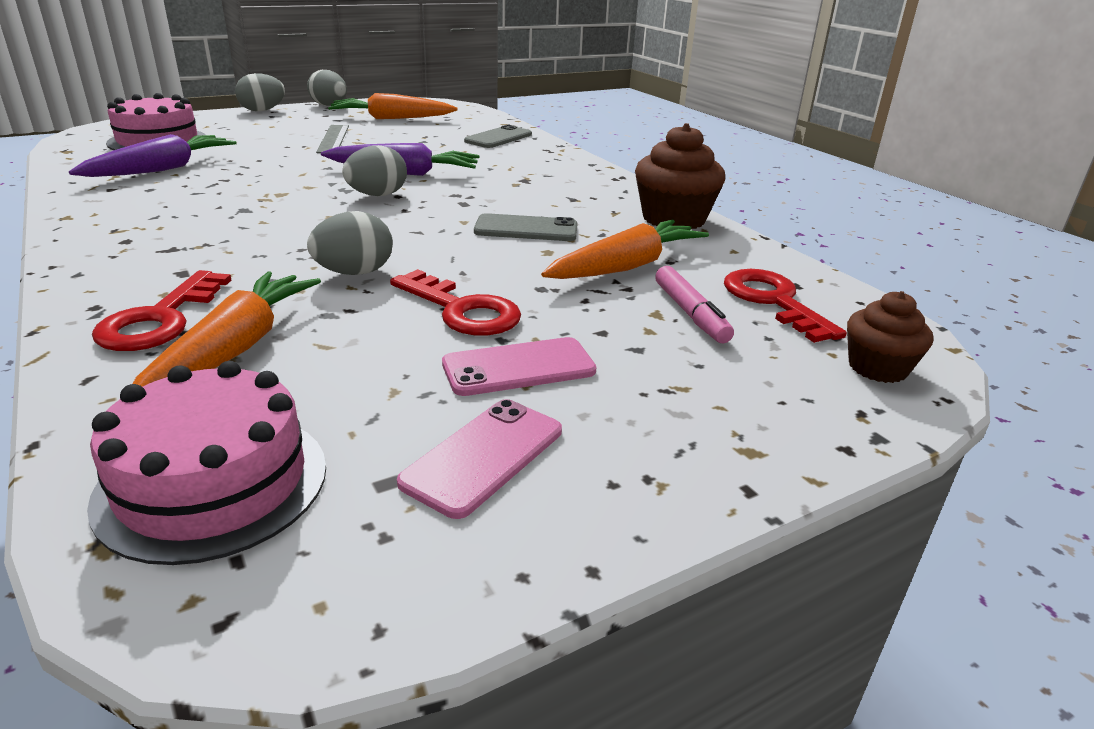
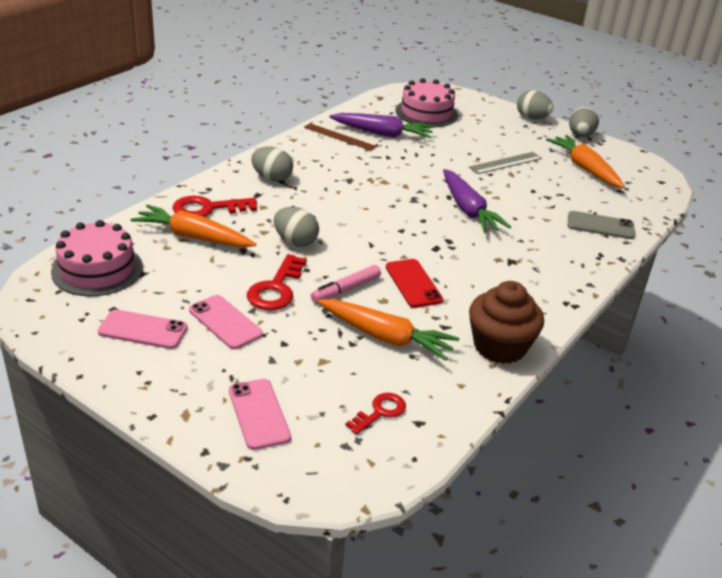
camera: 65 degrees right, 5 degrees up
(120, 190) = (340, 136): none -> brown ruler
(234, 349) = (193, 237): orange carrot -> orange carrot turned 150 degrees counterclockwise
(377, 195) = (416, 213): grey egg -> grey egg (272, 178)
(526, 229) = (413, 283): grey phone -> red phone
(690, 313) = (333, 375): pink marker -> pink marker (346, 289)
(762, 383) = (259, 414): none -> pink phone
(773, 301) = (380, 412): red key -> red key, size x0.63
(877, 368) = (309, 466): brown cupcake -> none

